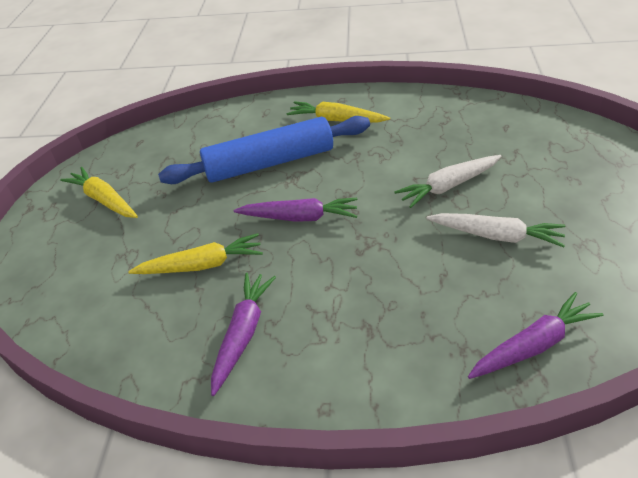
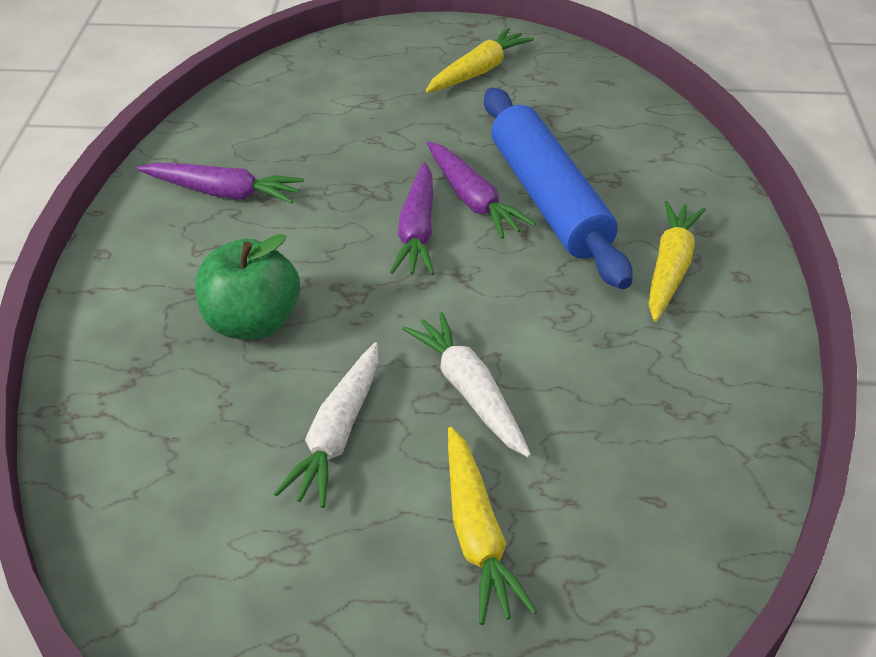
camera: 85 degrees right, 0 degrees up
(201, 265) = (342, 155): yellow carrot -> yellow carrot (477, 534)
(403, 290) = (252, 323): none -> green apple
(533, 345) = (119, 438): purple carrot -> purple carrot (472, 200)

